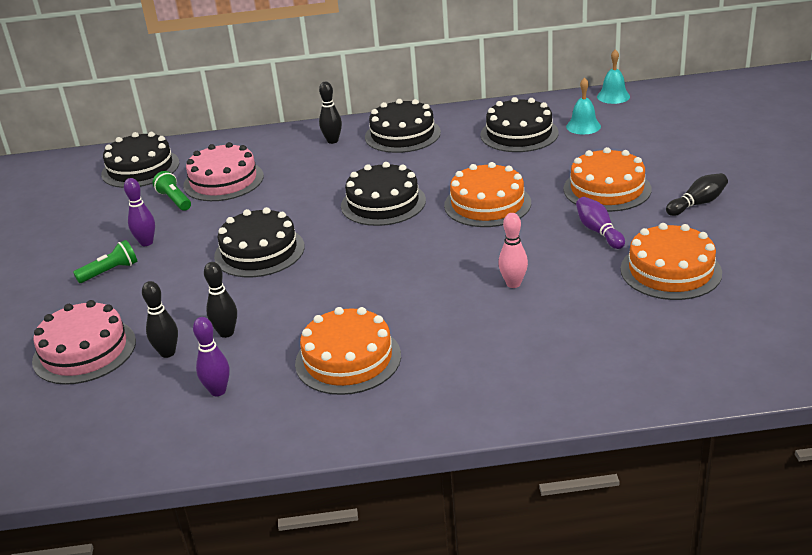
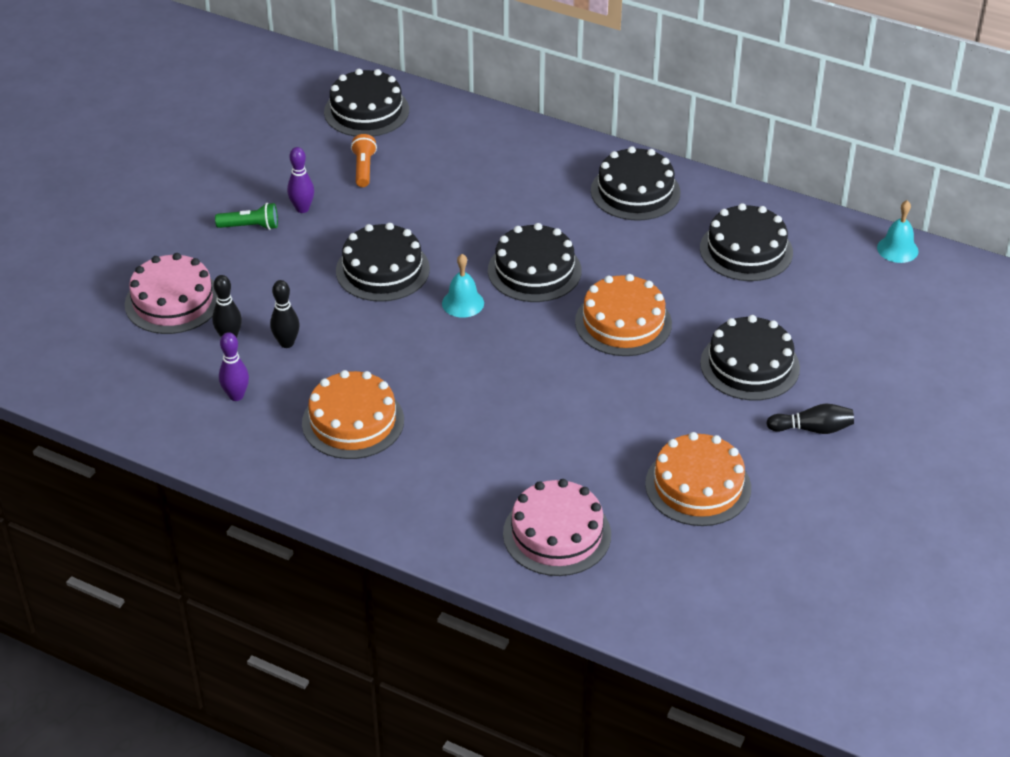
camera: 30 degrees right, 10 degrees up
(174, 200) = (364, 168): green flashlight -> orange flashlight
(223, 181) = (423, 166): pink cake -> pink cake (557, 534)
(332, 141) = (563, 165): black bowling pin -> none
(513, 284) = (552, 423): pink bowling pin -> none
(583, 126) = (819, 274): turquoise bell -> turquoise bell (463, 303)
(598, 231) = (686, 409): purple bowling pin -> none
(607, 189) = (750, 365): orange cake -> black cake

